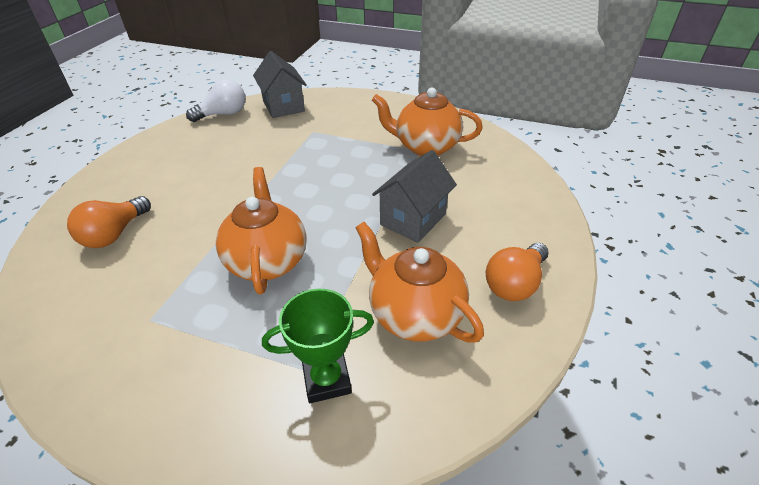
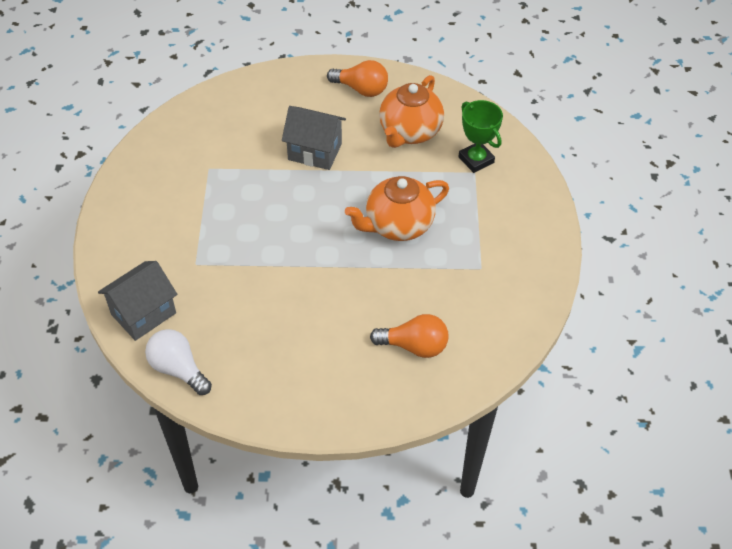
camera: 110 degrees left, 10 degrees up
(425, 147) = (201, 165): orange teapot -> none

